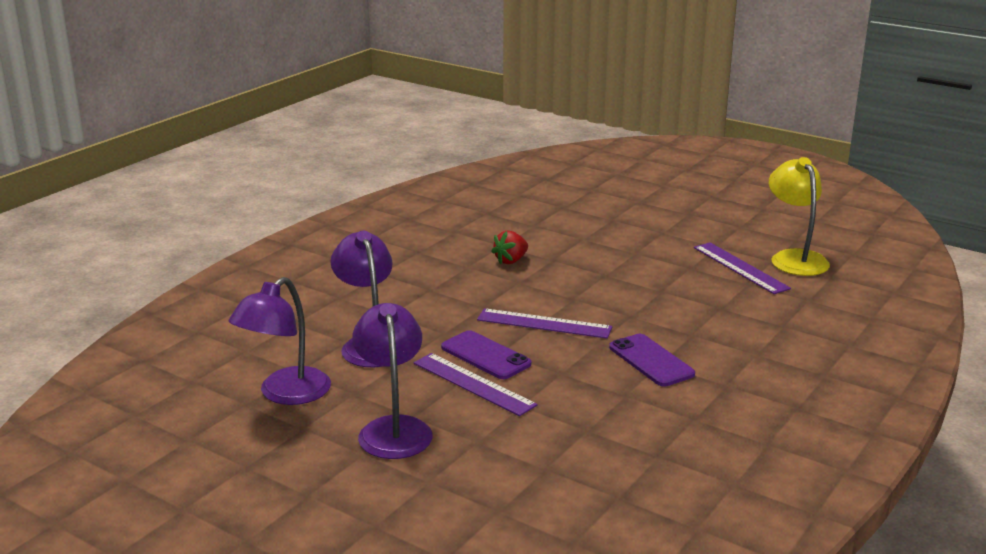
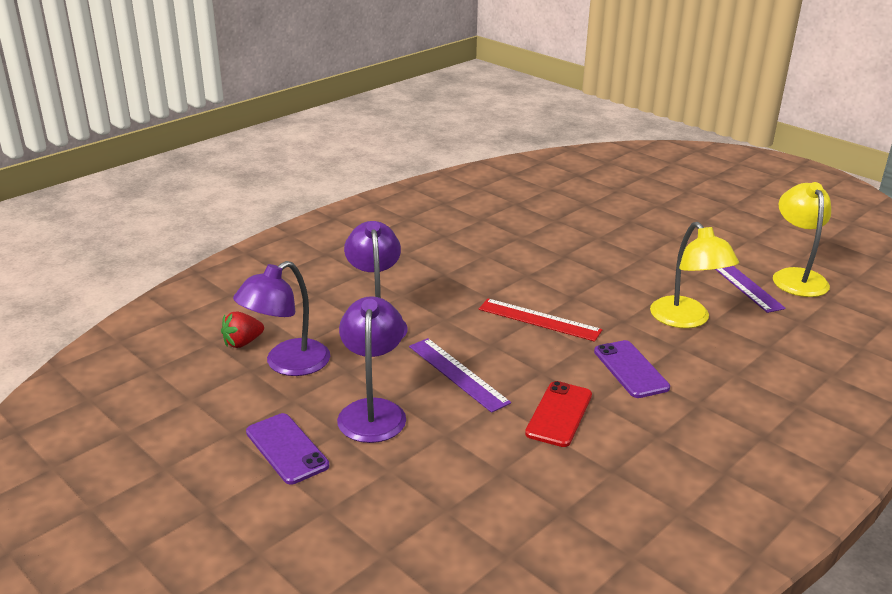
camera: 10 degrees right, 5 degrees up
(485, 356) = (476, 346): purple phone -> purple phone (286, 449)
(511, 261) = (525, 253): red strawberry -> red strawberry (242, 343)
(544, 324) = (539, 320): purple ruler -> red ruler
(590, 410) = (559, 414): none -> red phone
(695, 309) = (686, 320): none -> yellow lamp

